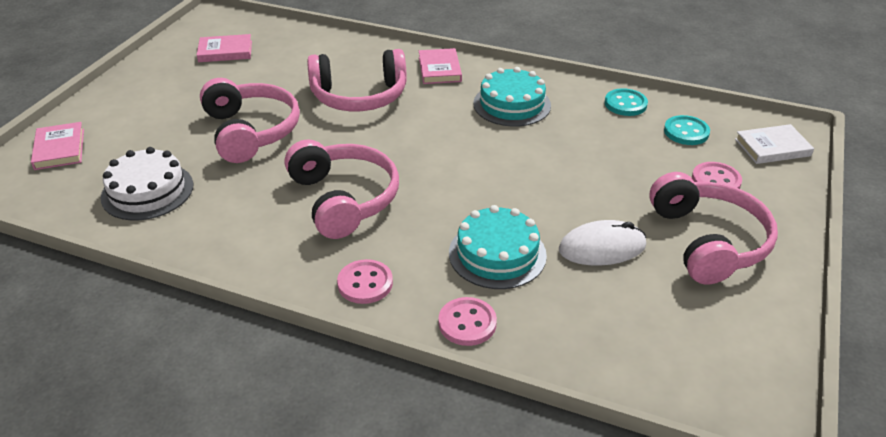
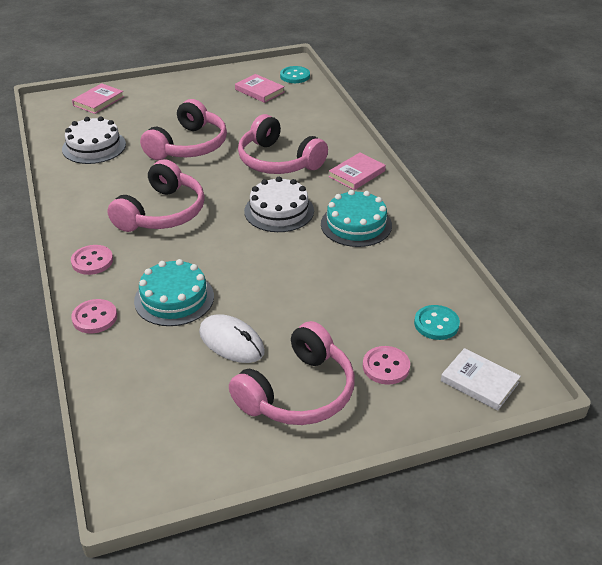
camera: 50 degrees right, 0 degrees up
(438, 132) = (279, 211): none -> white cake
(625, 104) = (433, 276): turquoise button -> turquoise button (295, 76)

